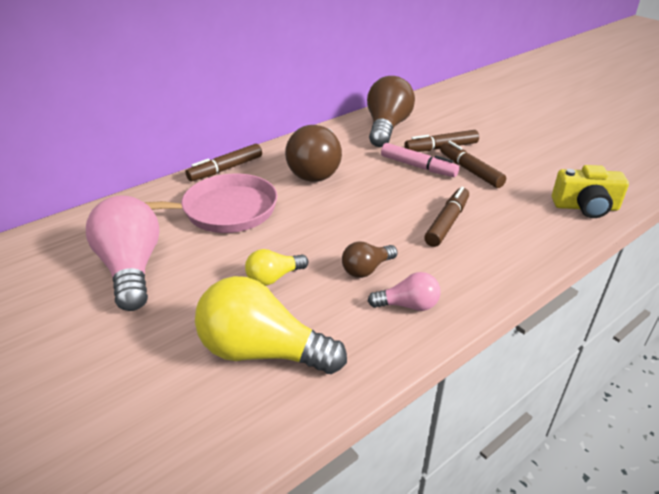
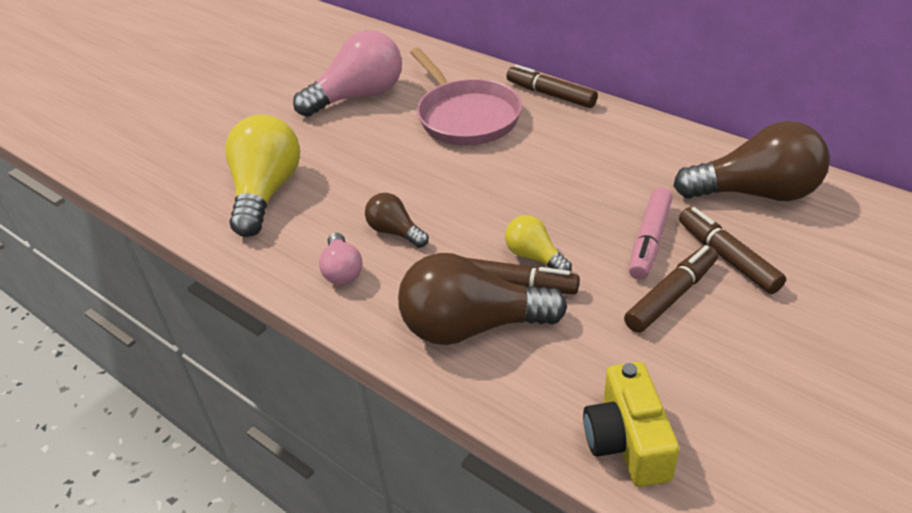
camera: 80 degrees right, 5 degrees up
(274, 278) = (365, 175): yellow light bulb -> yellow light bulb (534, 257)
(316, 170) = (586, 156): brown light bulb -> brown light bulb (471, 327)

